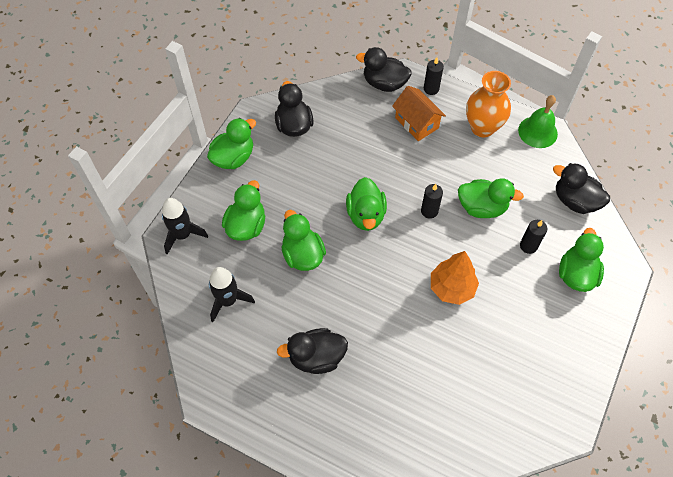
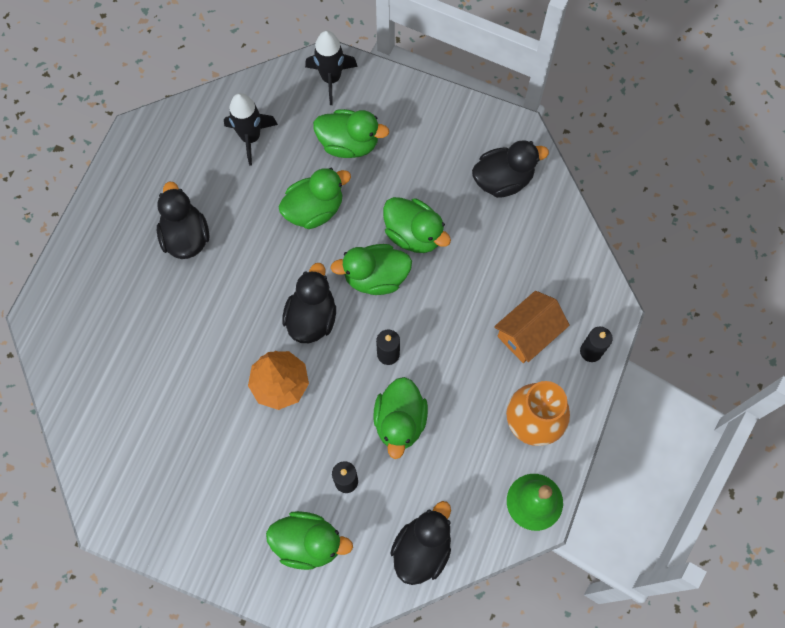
camera: 85 degrees right, 10 degrees up
(233, 158) = (444, 116): green duck -> green duck (414, 234)
(384, 83) = (590, 288): black duck -> black duck (312, 317)

